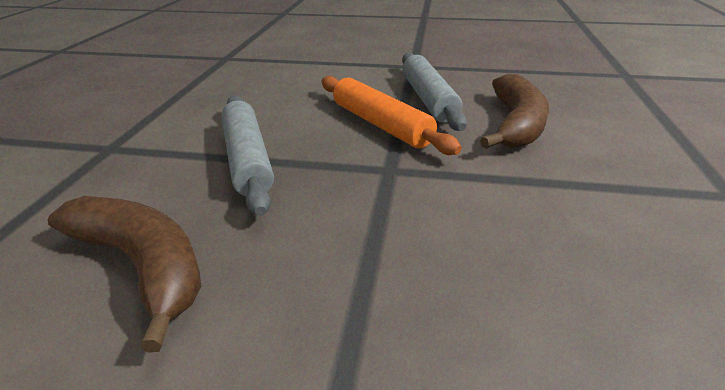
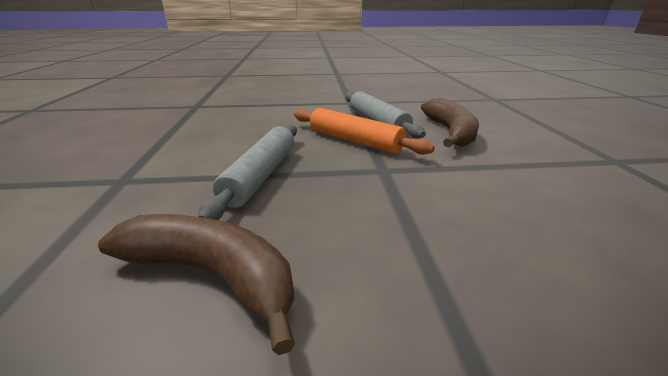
camera: 15 degrees left, 5 degrees down
(248, 159) = (261, 175): grey rolling pin -> grey rolling pin turned 45 degrees clockwise

